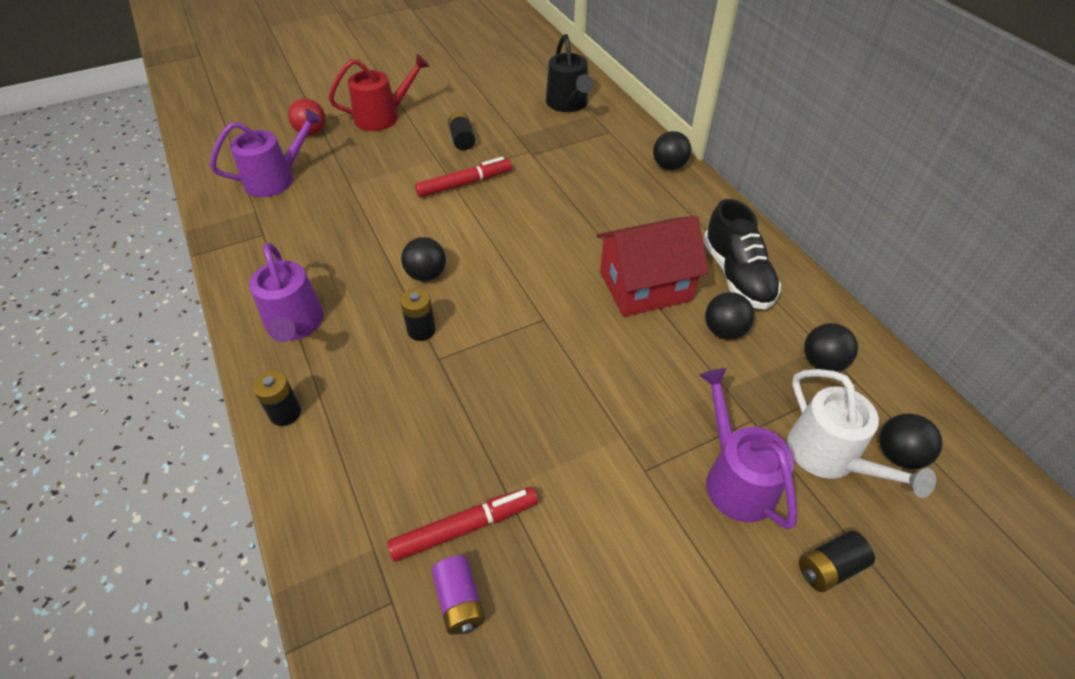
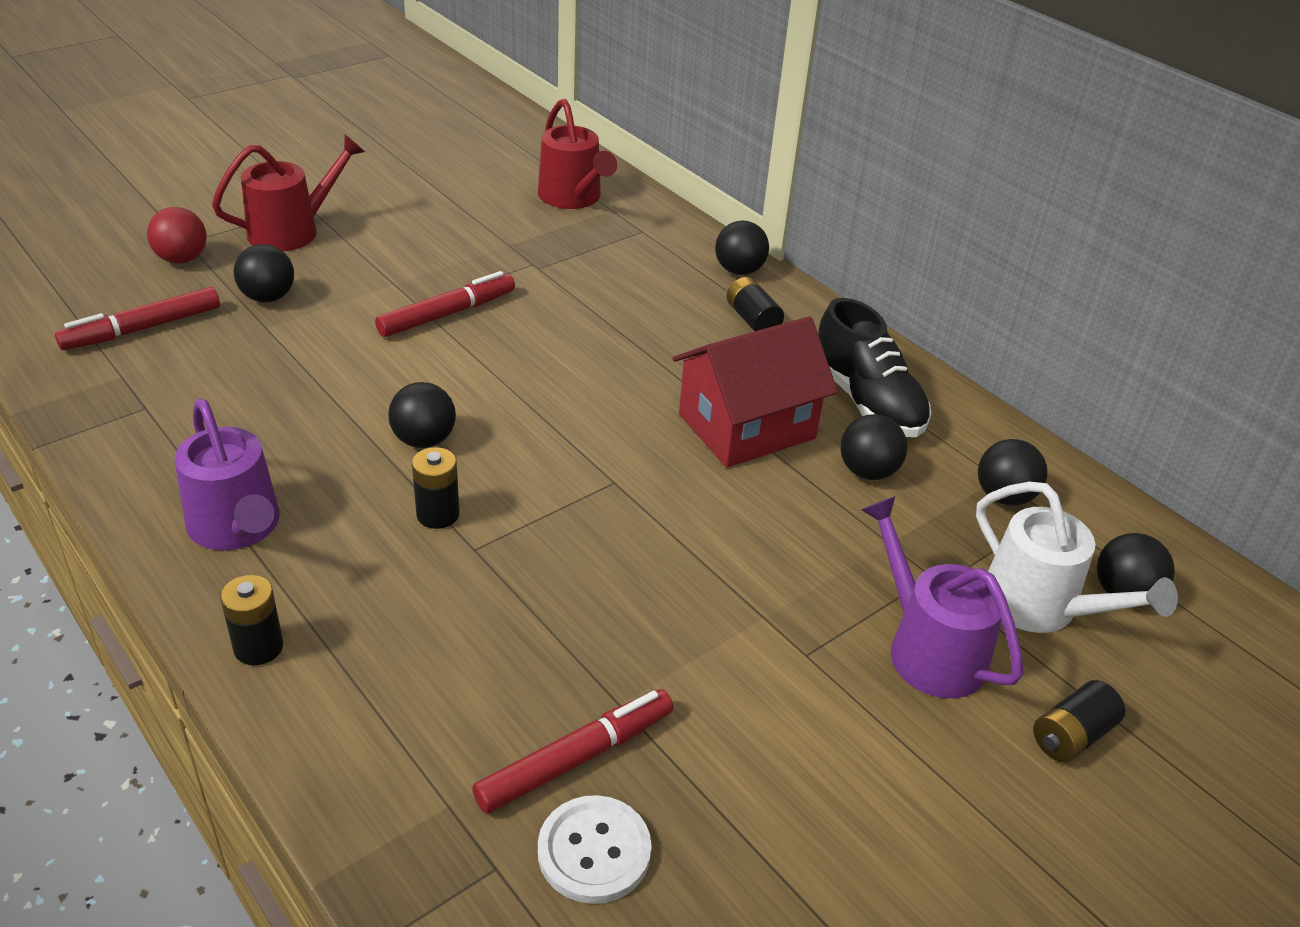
camera: 15 degrees left, 10 degrees down
(275, 179) = (143, 329): purple watering can -> red marker
(356, 163) = (268, 297): none -> black ball
(459, 601) = (594, 851): purple battery -> white button
(462, 139) = (426, 255): black battery -> black battery (752, 320)
(568, 104) = (573, 198): black watering can -> red watering can

